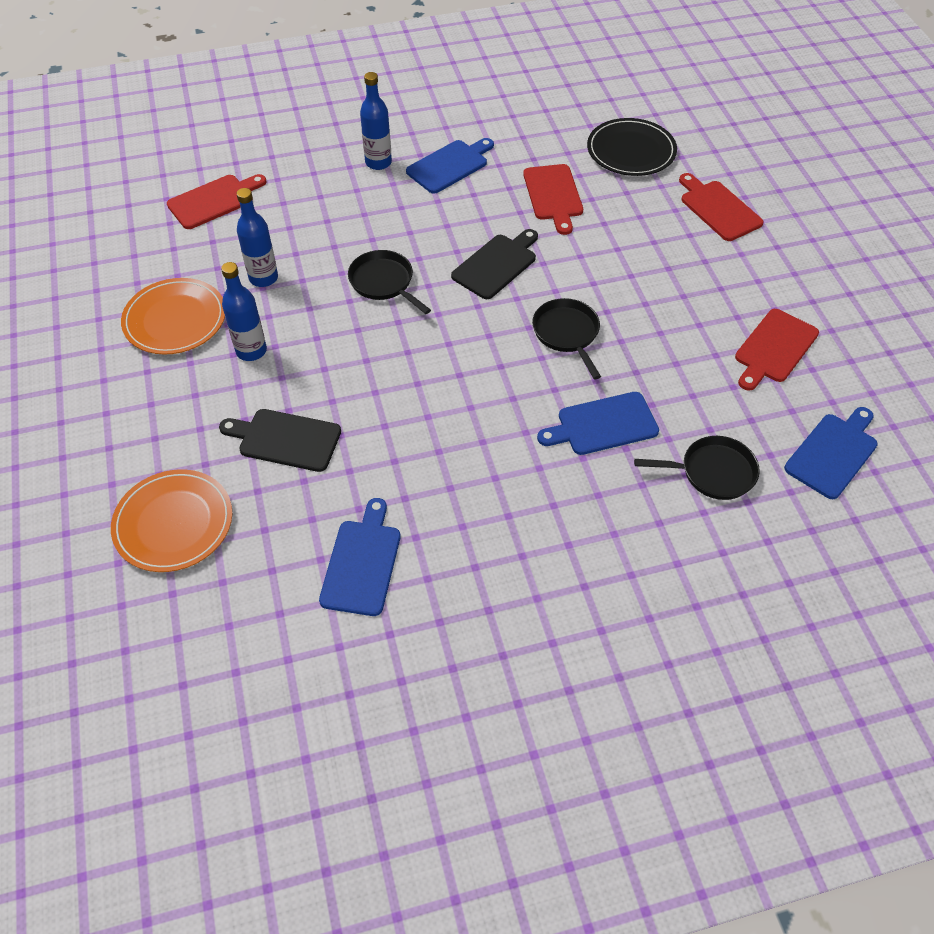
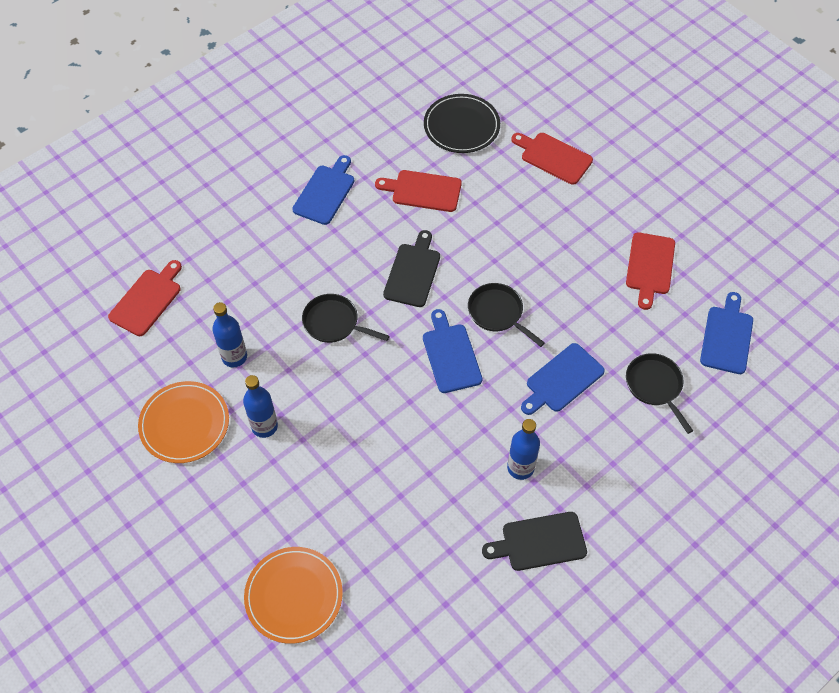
camera: 25 degrees left, 5 degrees up
(285, 440) = (337, 491): black cutting board -> black cutting board (539, 542)
(362, 563) = (451, 564): blue cutting board -> blue cutting board (450, 355)
(378, 162) = (265, 211): blue bottle -> blue bottle (520, 468)
(553, 195) = (423, 191): red cutting board -> red cutting board turned 135 degrees clockwise
(712, 472) = (655, 386): black pan -> black pan turned 90 degrees counterclockwise

